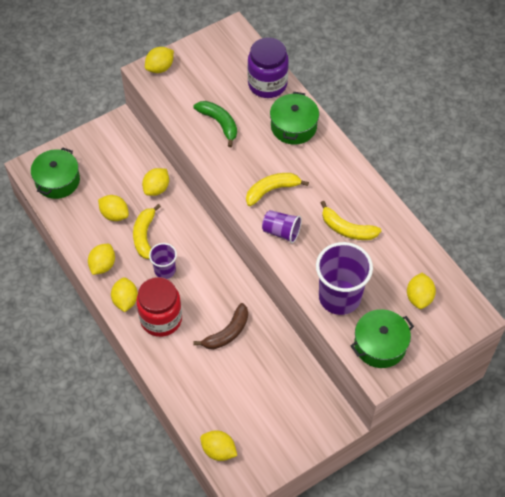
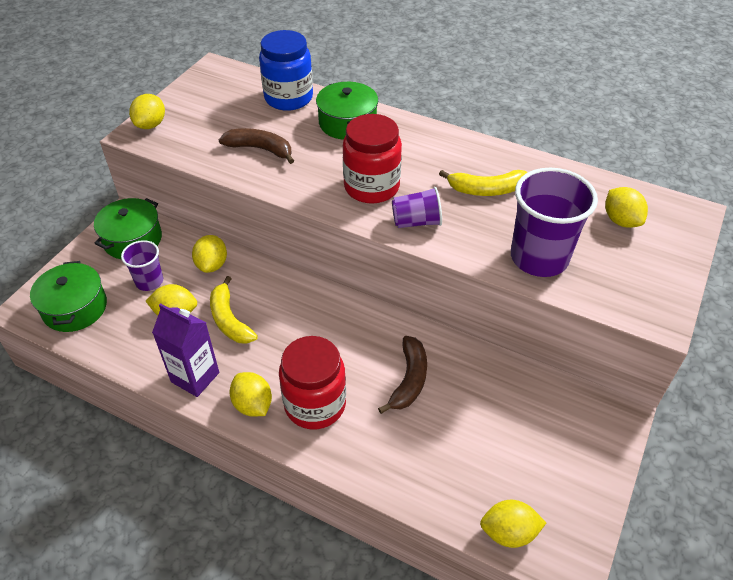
camera: 30 degrees left, 10 degrees down
(102, 265) = (195, 377): yellow lemon -> purple carton
(165, 270) = (281, 346): purple cup -> purple cup (149, 281)
(219, 123) = (260, 149): green banana -> brown banana
(267, 84) = (288, 98): purple jar -> blue jar
(272, 190) = (371, 187): yellow banana -> red jar
(380, 345) = (628, 286): green pot -> green pot (132, 239)

